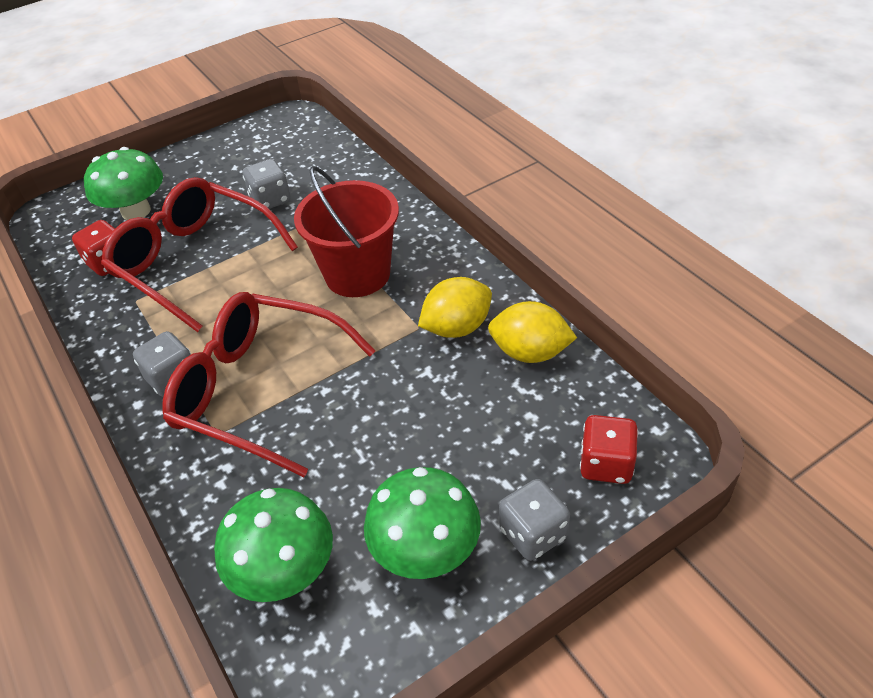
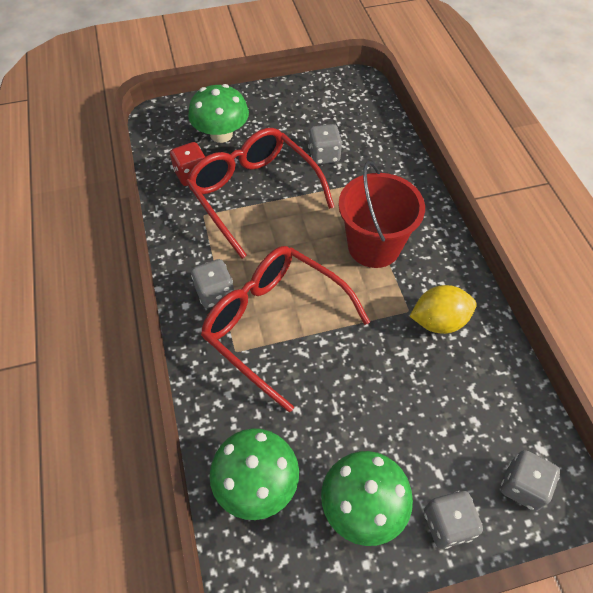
camera: 15 degrees right, 10 degrees up
(530, 352) = (490, 364): yellow lemon -> none
(606, 464) = (522, 486): red dice -> grey dice

